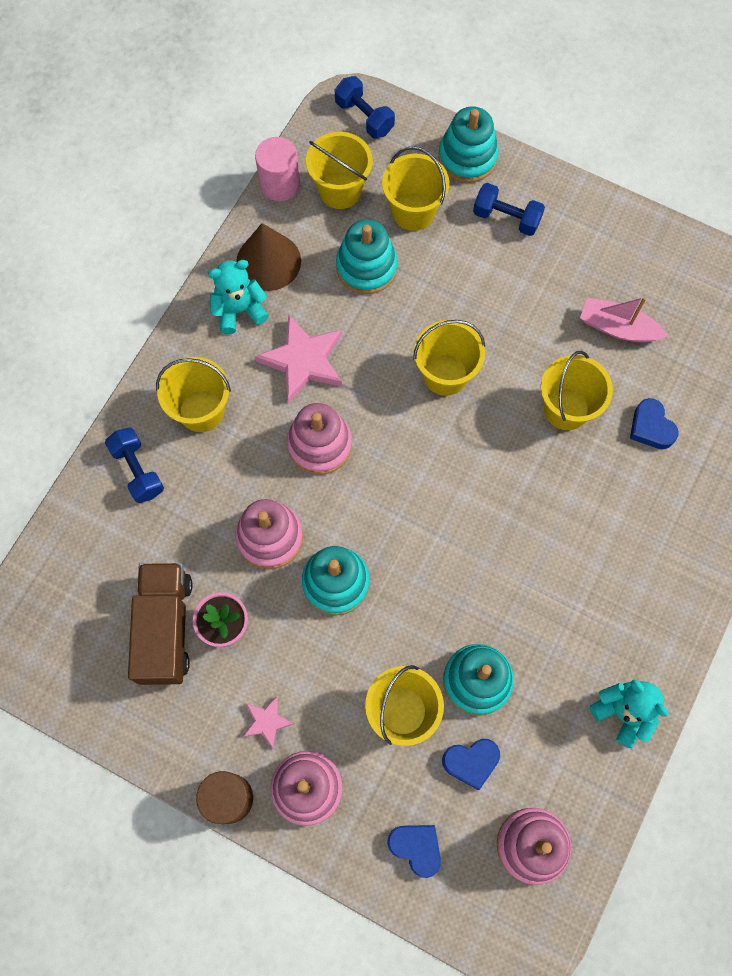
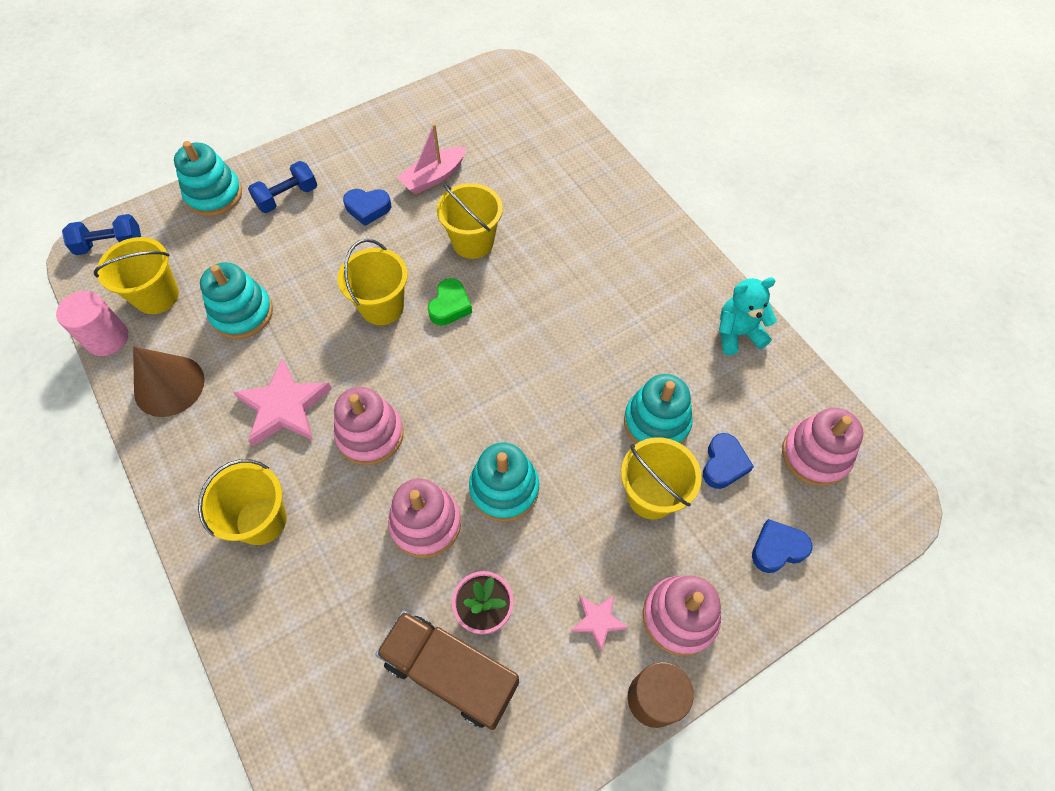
camera: 60 degrees left, 10 degrees down
(138, 470) = (274, 614): blue dumbbell -> none
(239, 310) = (193, 435): turquoise teddy bear -> none
(413, 212) = (225, 255): yellow bucket -> none
(483, 431) = (450, 306): none -> green heart
(651, 427) = (526, 199): blue heart -> blue heart (368, 208)

